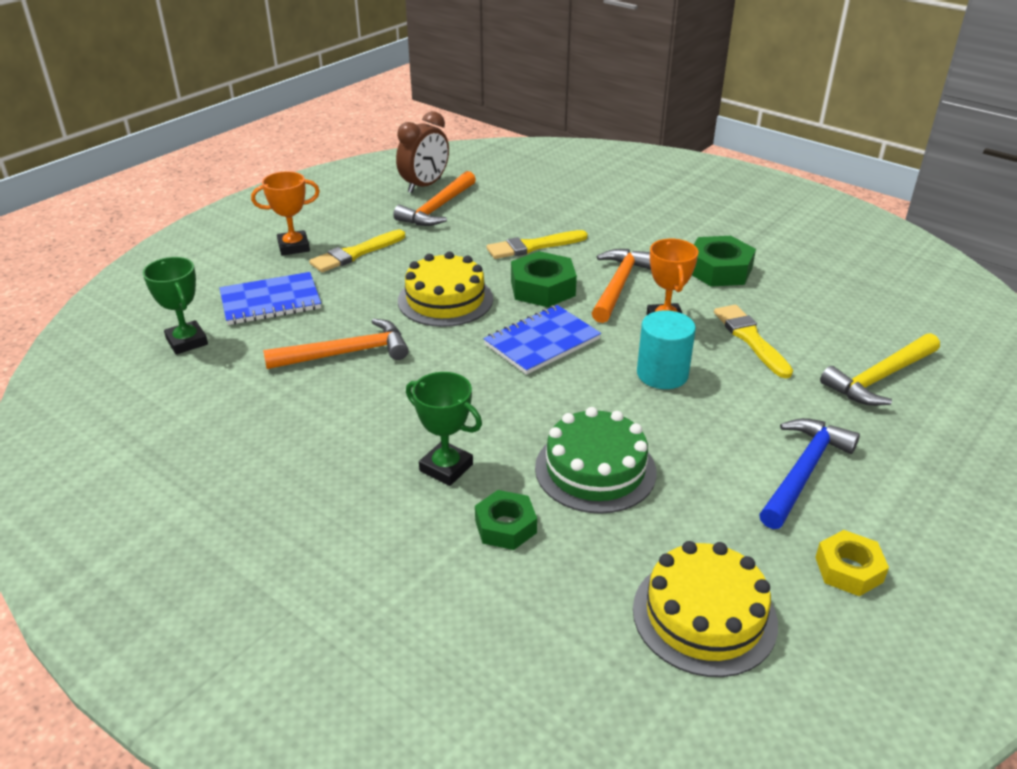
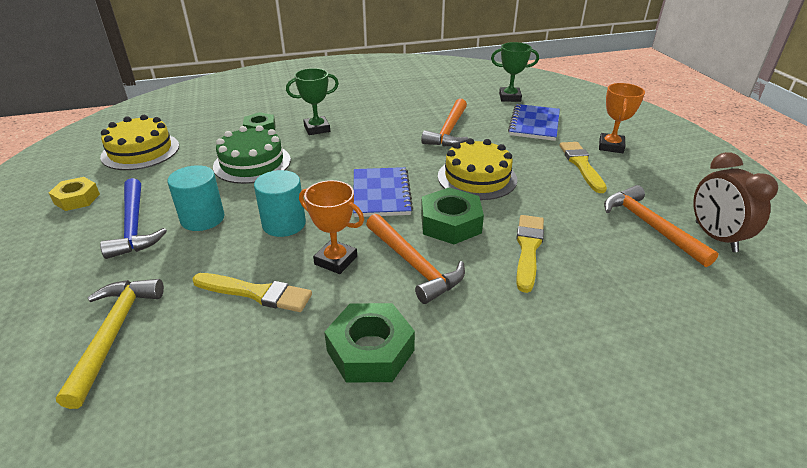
camera: 125 degrees right, 0 degrees up
(727, 432) = (202, 218): none -> turquoise cylinder

